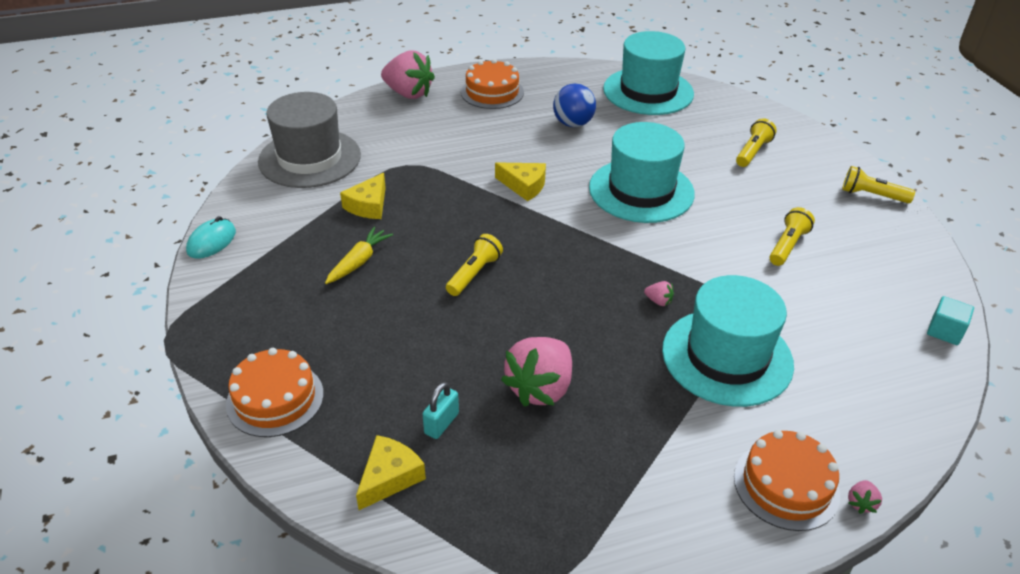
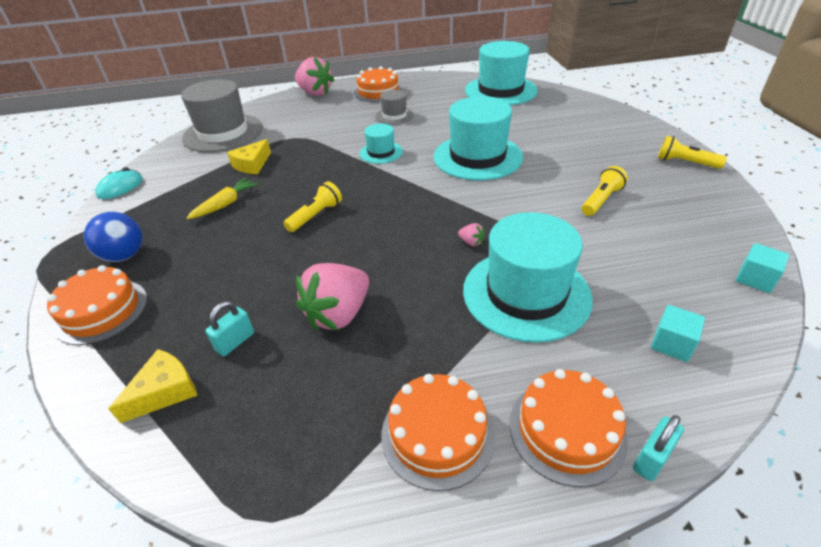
camera: 10 degrees right, 0 degrees up
(524, 130) = (394, 116): none -> grey hat
(524, 186) = (381, 152): yellow cheese -> turquoise hat
(573, 123) = (434, 111): blue ball -> blue ball (124, 255)
(671, 497) = (437, 434): none -> orange cake
(753, 152) = (580, 130): yellow flashlight -> none
(861, 503) = (651, 458): pink strawberry -> turquoise padlock
(871, 401) = (671, 344): none -> turquoise cube

